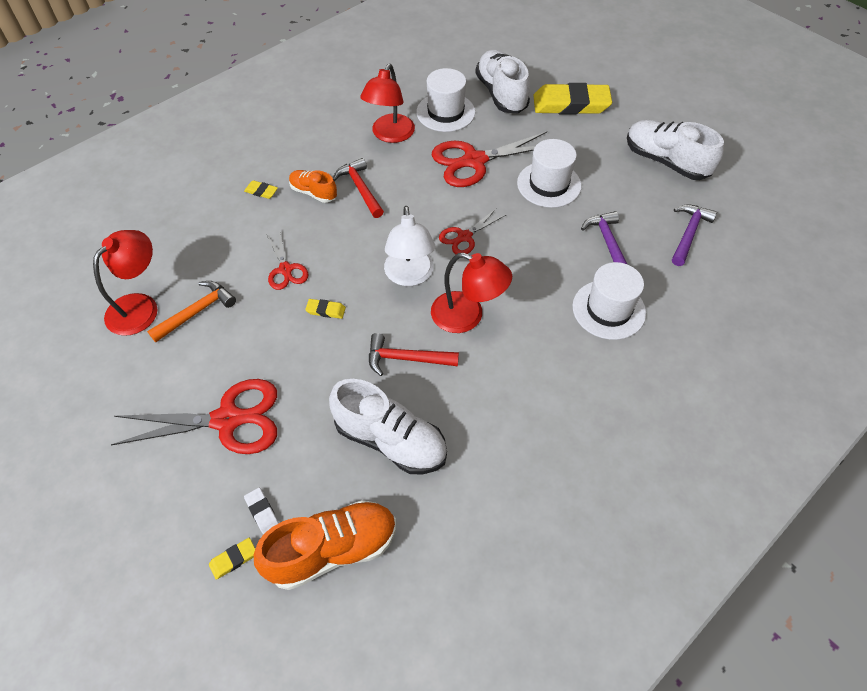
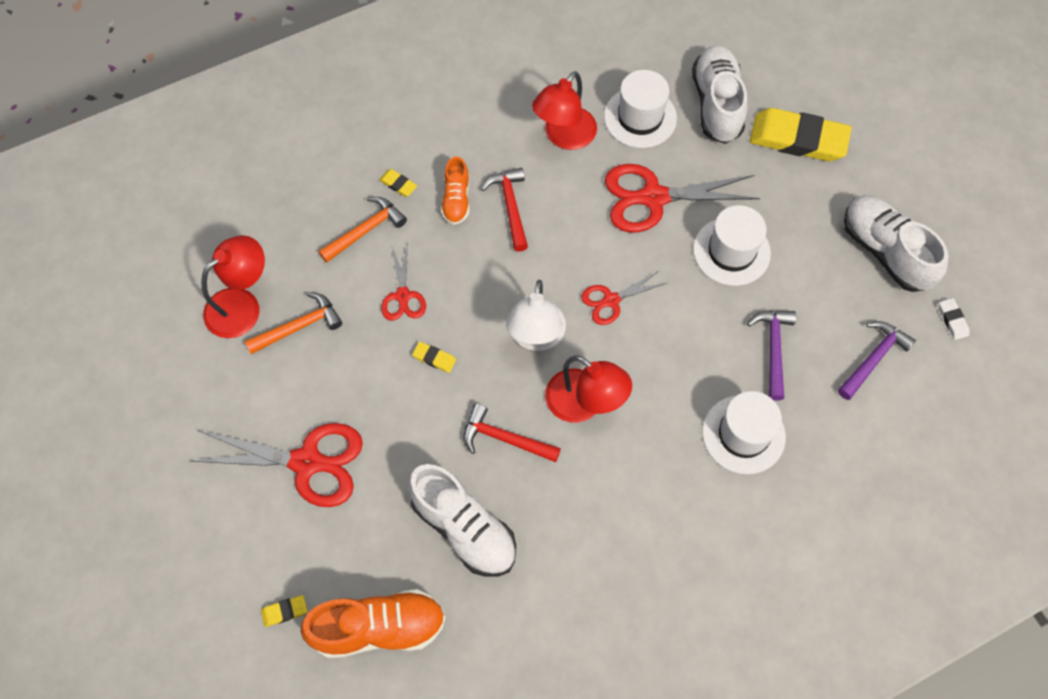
camera: 15 degrees right, 10 degrees up
(241, 229) = (365, 230): none -> orange hammer
(262, 512) = (321, 571): white eraser -> white eraser (952, 320)
(313, 193) = (456, 200): orange shoe -> orange shoe turned 135 degrees counterclockwise

